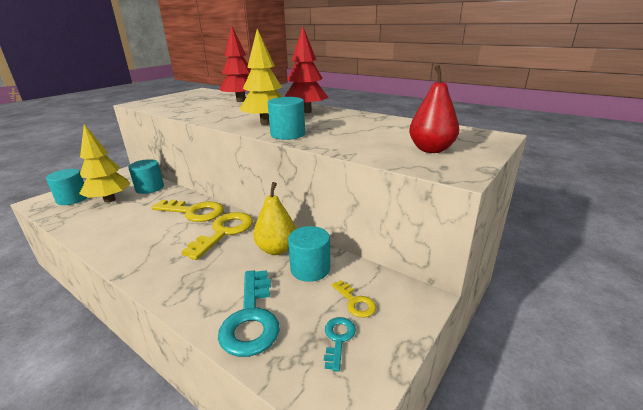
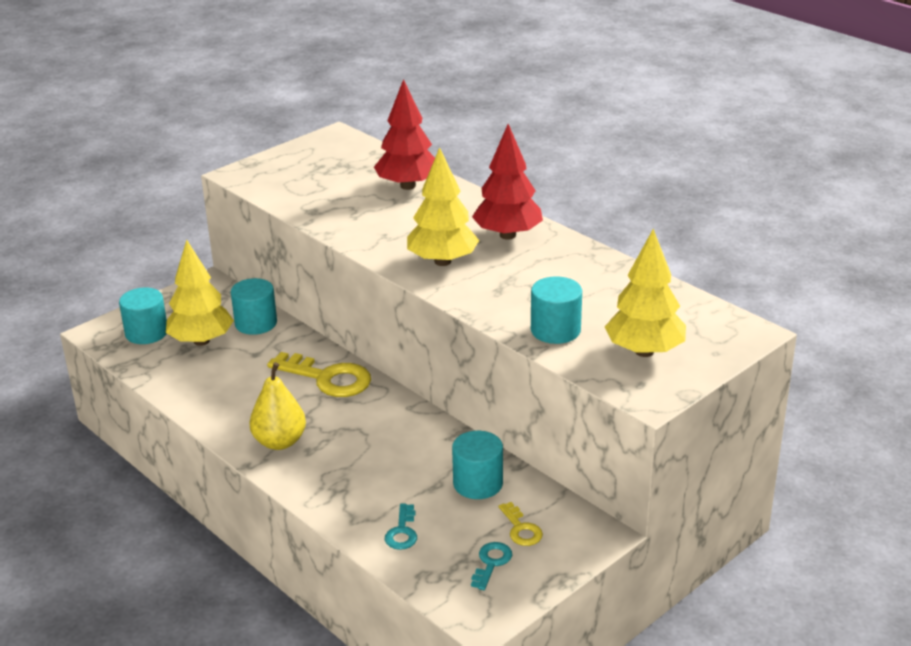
camera: 10 degrees right, 5 degrees up
(224, 232) = (371, 417): yellow key -> none
(251, 318) = (402, 532): turquoise key -> turquoise key, size x0.51
(276, 249) = (440, 452): yellow pear -> yellow pear (279, 442)
(288, 134) = (469, 295): turquoise cylinder -> turquoise cylinder (555, 330)
(431, 149) = (644, 351): red pear -> yellow tree

